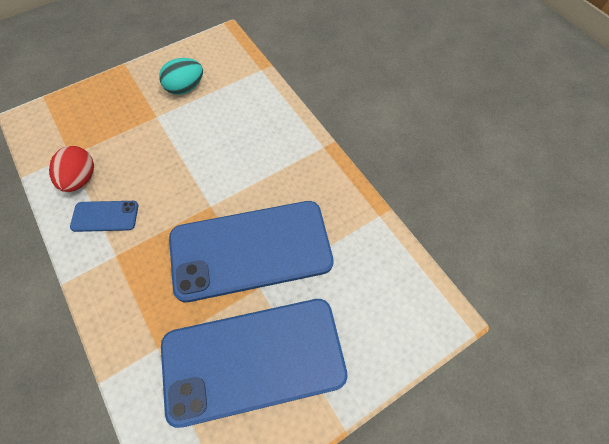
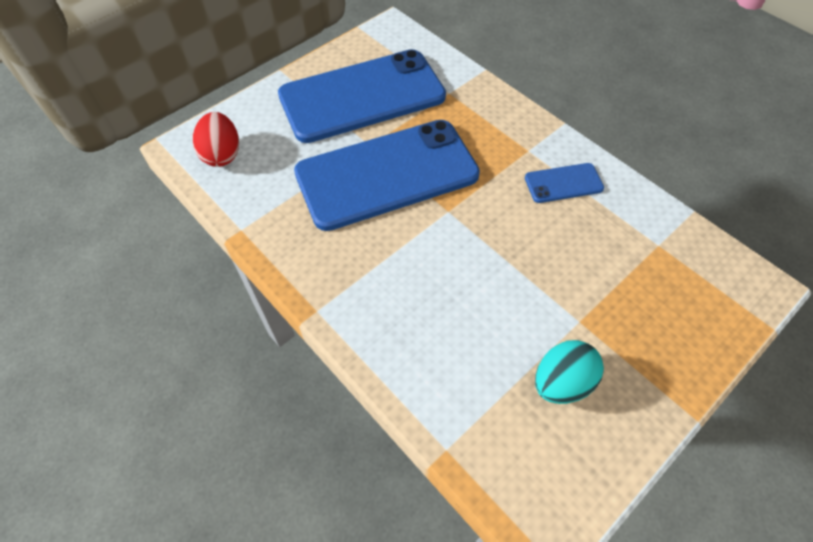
camera: 170 degrees right, 5 degrees down
(81, 179) = (621, 218): red egg -> red egg (222, 154)

